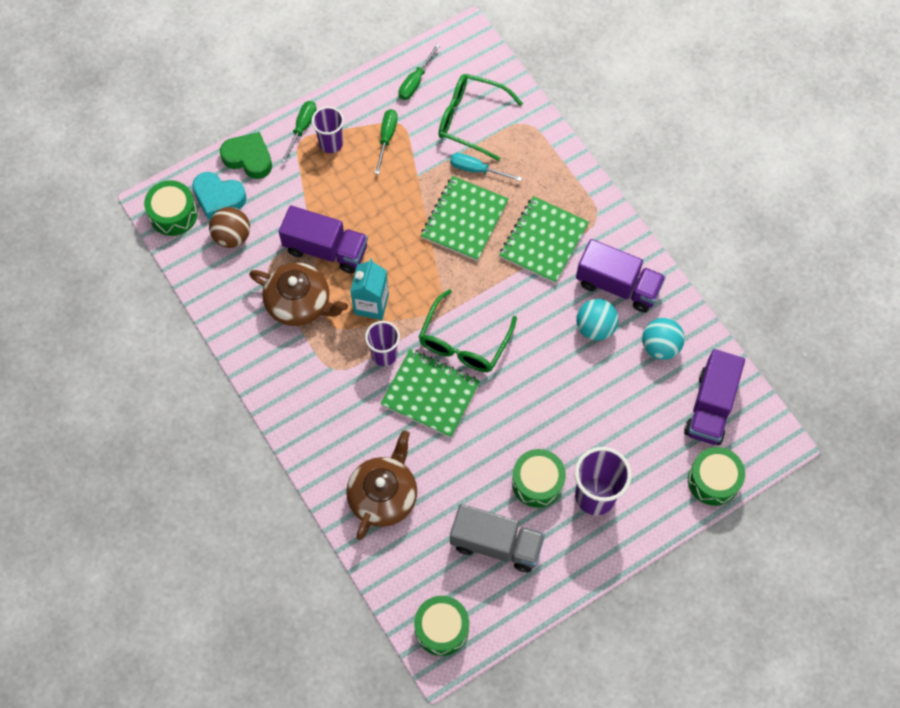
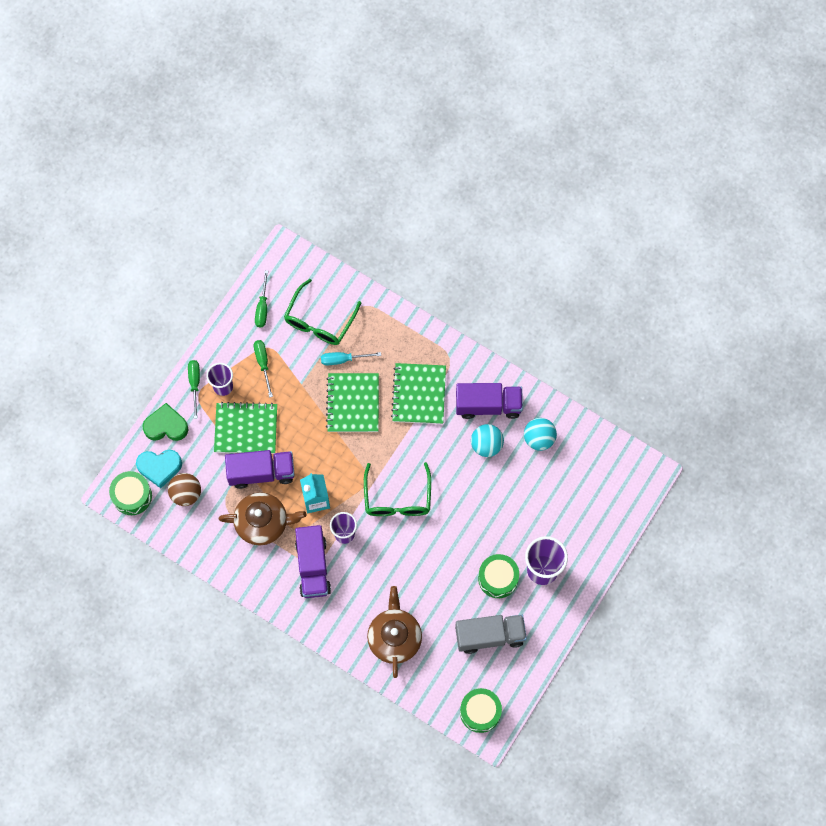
camera: 25 degrees left, 5 degrees up
(430, 394) = (392, 548): green notebook -> green notebook (246, 429)
(470, 120) = (319, 321): green glasses -> green glasses turned 60 degrees counterclockwise
(710, 407) = (593, 468): purple truck -> purple truck (313, 566)
(713, 480) = (619, 521): green drum -> none

